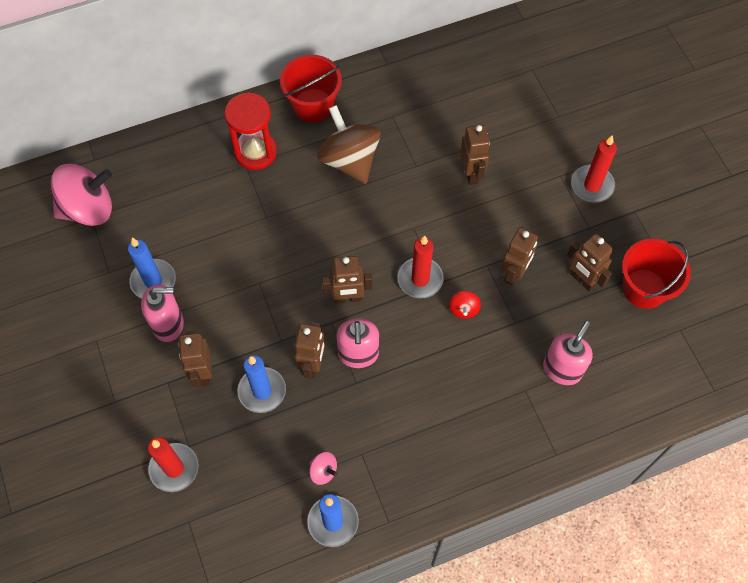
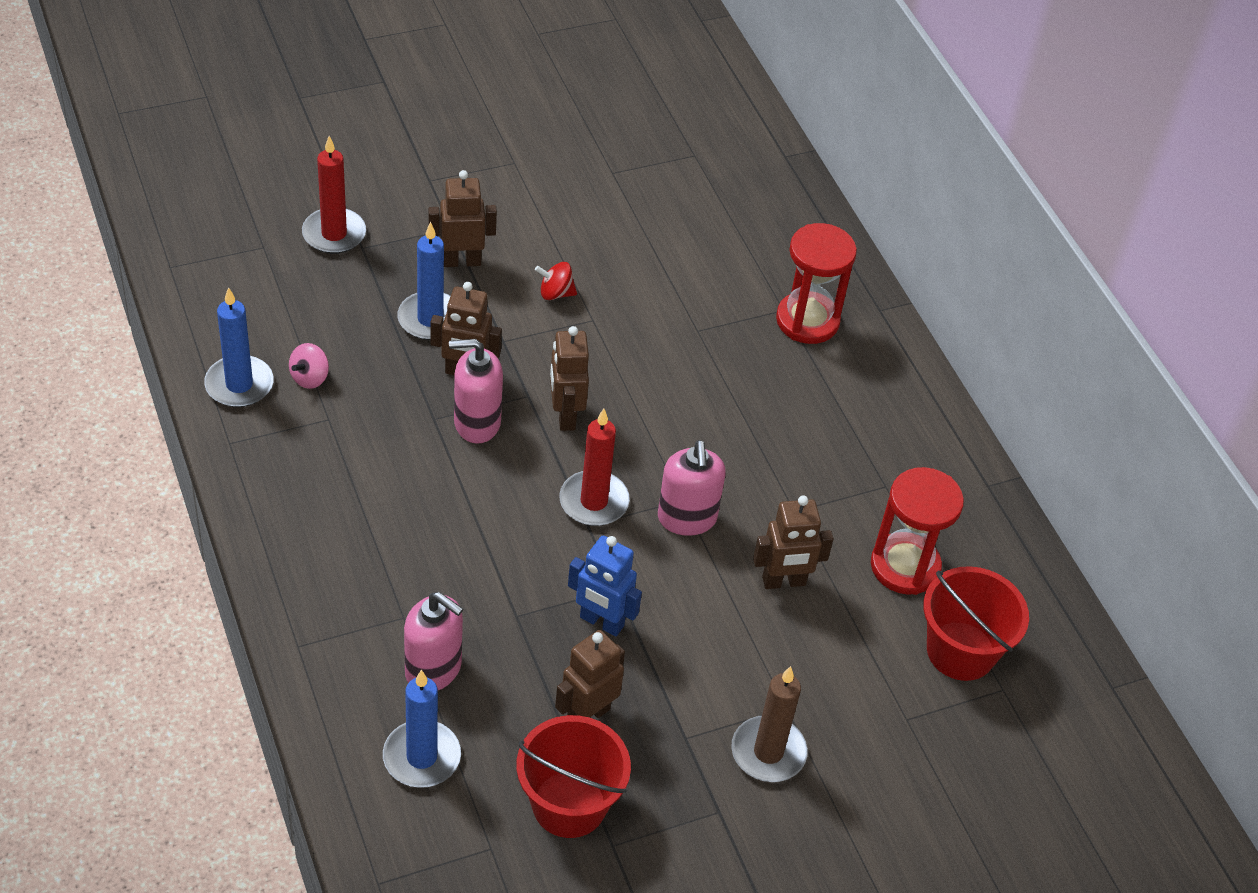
camera: 85 degrees right, 15 degrees down
(88, 209) = (707, 152): pink spinning top -> none
(153, 281) = (597, 214): blue candle -> blue candle (421, 757)
(168, 324) = (533, 229): pink soap dispenser -> pink soap dispenser (687, 518)
(313, 105) = (896, 389): red bucket -> red bucket (961, 651)
(349, 160) = (800, 428): brown spinning top -> none
(452, 110) = (905, 566): none -> red hourglass
(463, 309) = (541, 551): red spinning top -> red spinning top (555, 293)
(514, 273) = (601, 622): brown robot -> blue robot
(592, 185) = (768, 752): red candle -> brown candle

